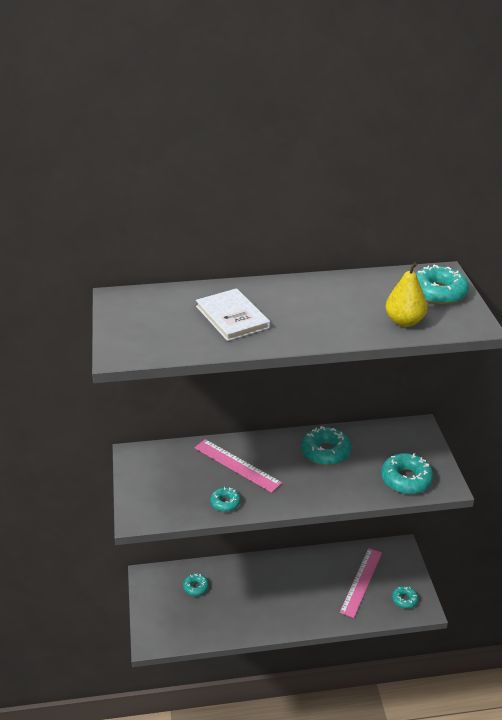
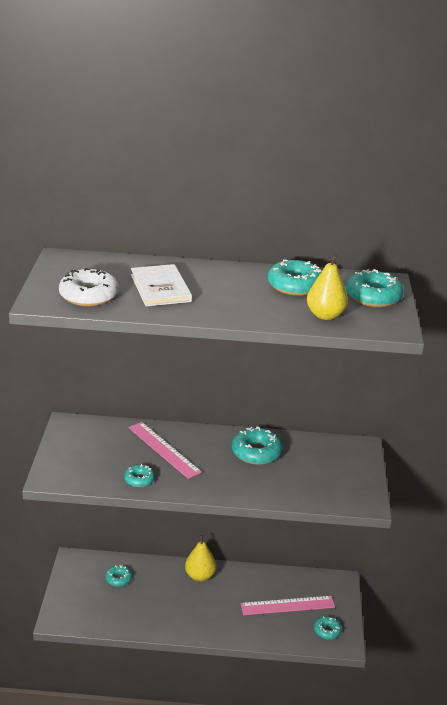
camera: 10 degrees right, 5 degrees down
(165, 338) = (89, 295): none -> white donut
(271, 568) = (200, 576): none -> yellow pear
(361, 582) = (287, 605): pink ruler -> pink ruler turned 45 degrees clockwise
(406, 479) = (328, 490): turquoise donut -> turquoise donut (295, 285)

